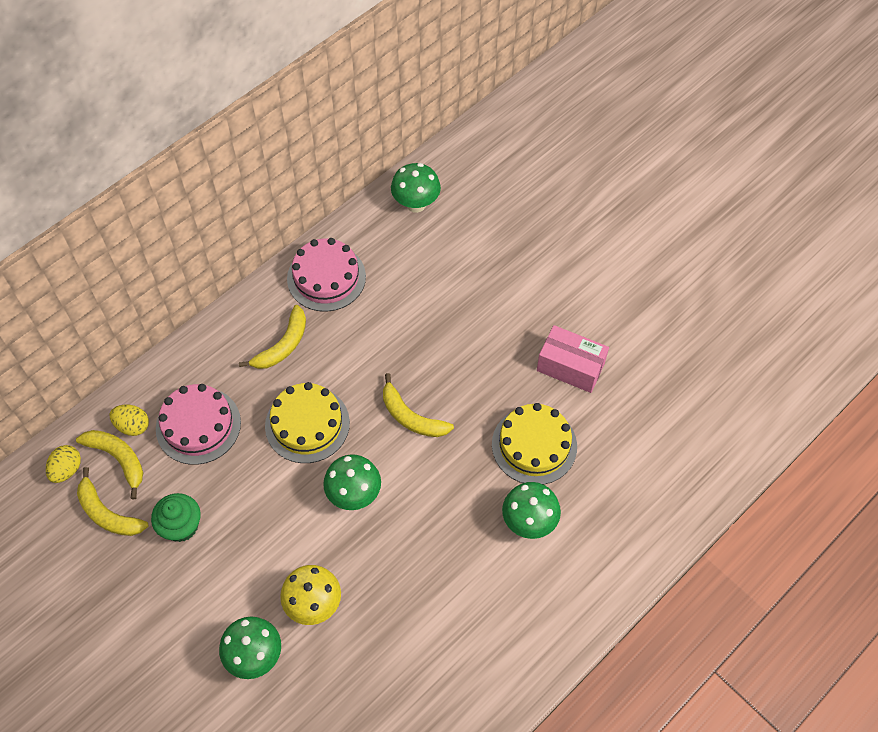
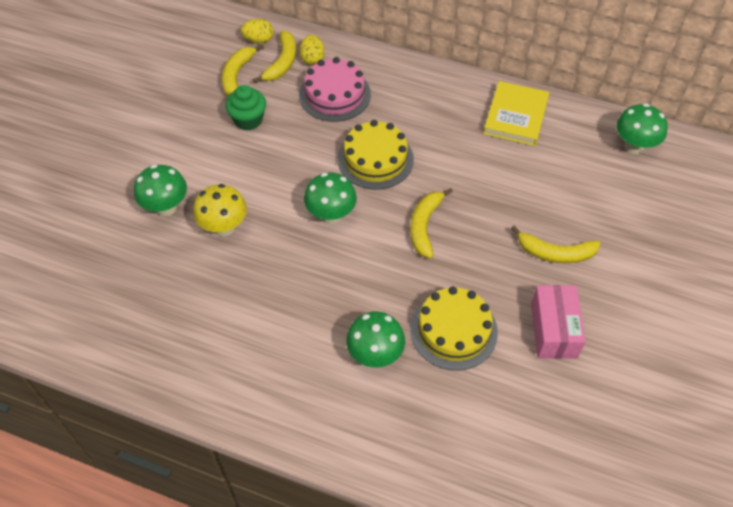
camera: 65 degrees right, 5 degrees down
(283, 345) = (435, 115): yellow banana -> yellow banana (555, 253)
(326, 277) = (516, 116): pink cake -> yellow book

